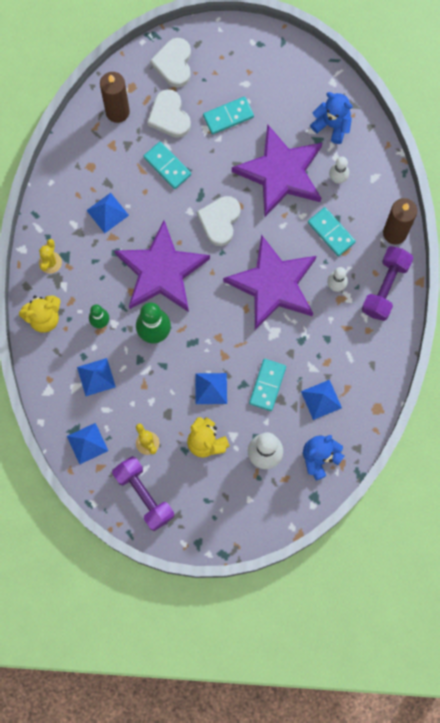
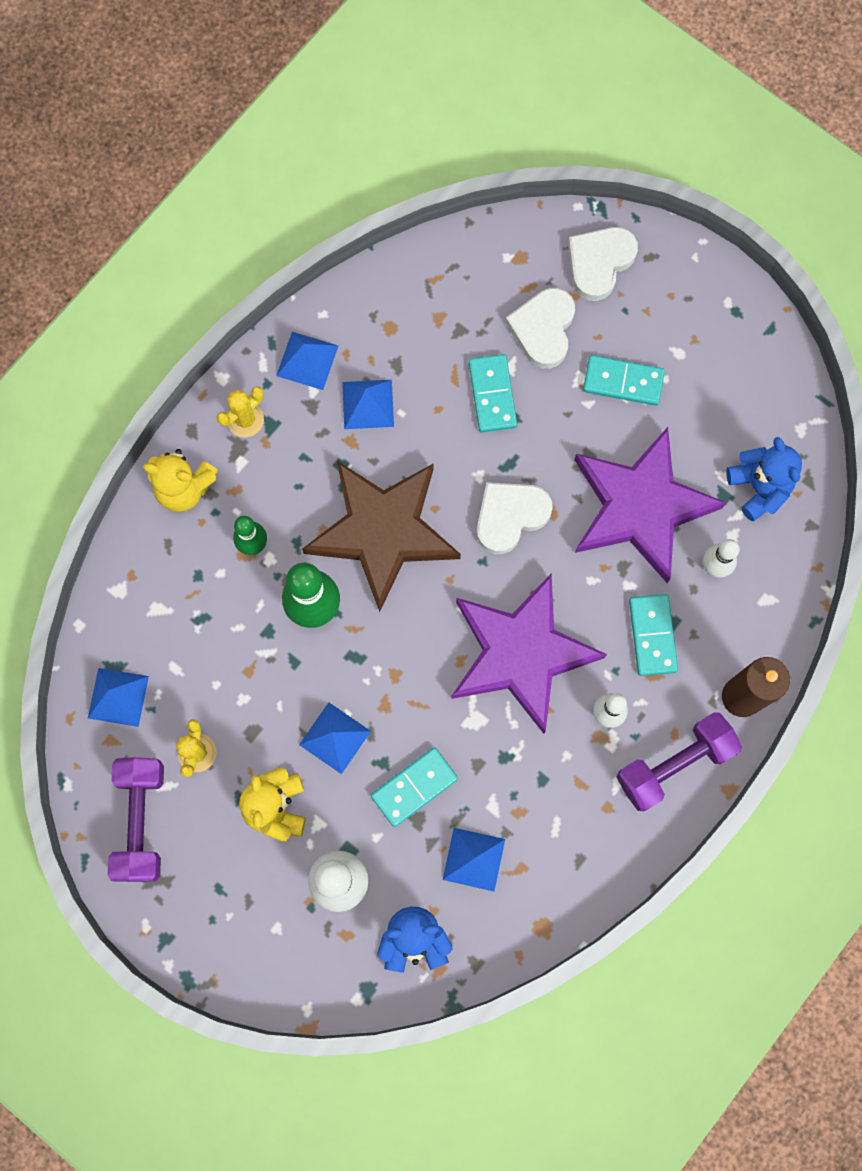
camera: 35 degrees right, 0 degrees up
(96, 377) = (194, 615): blue pyramid -> blue pyramid (307, 360)
(117, 112) = (478, 278): brown candle -> none
(161, 271) = (383, 531): purple star -> brown star

